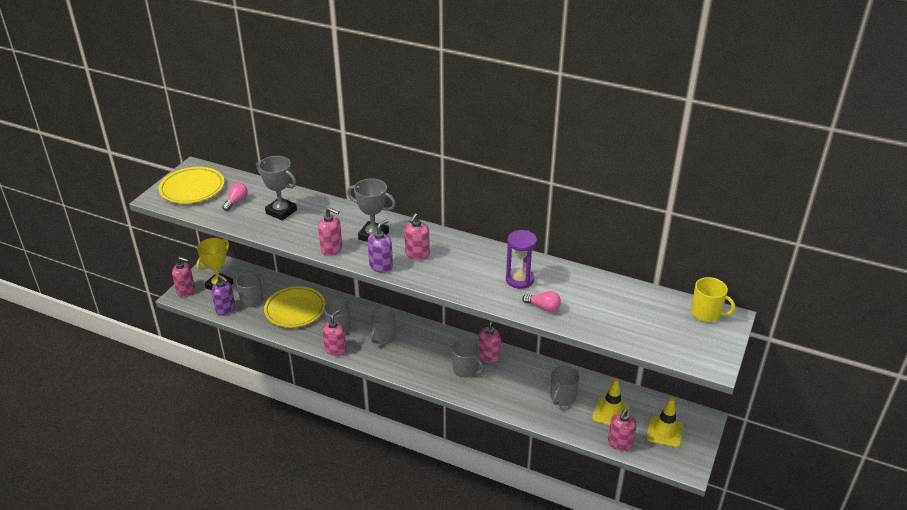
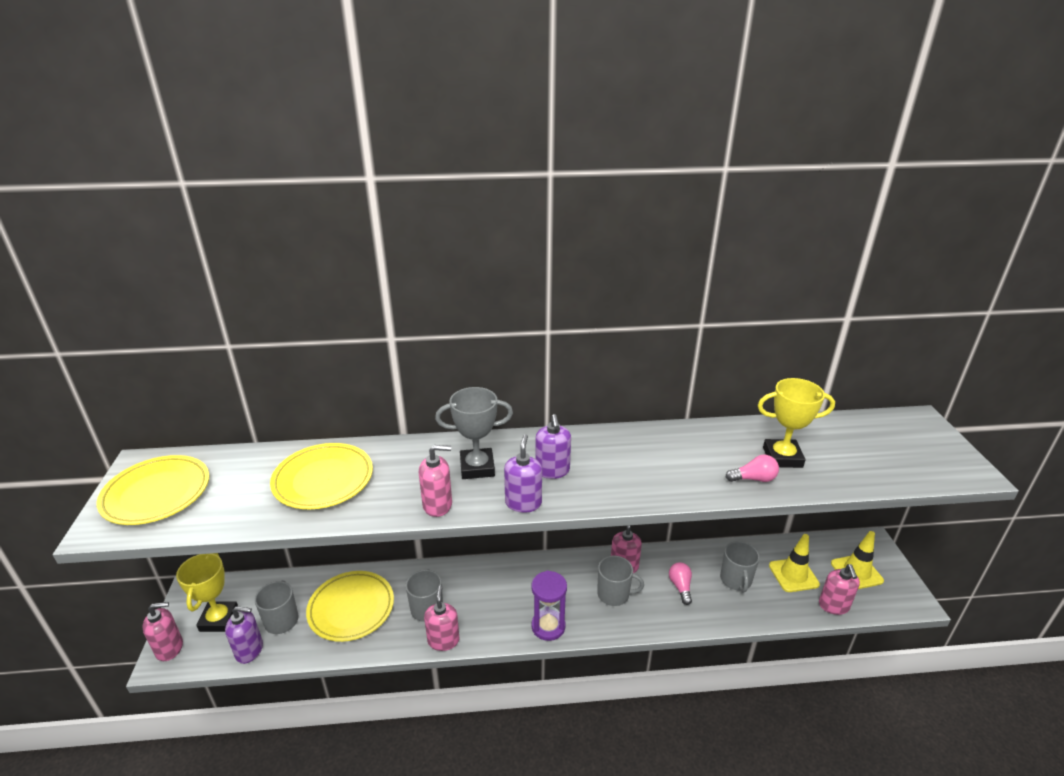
camera: 30 degrees left, 5 degrees down
(236, 202) = (243, 489): pink light bulb -> pink light bulb (680, 587)
(281, 211) = (323, 480): grey trophy -> yellow plate
(383, 337) = (490, 596): grey mug -> none
(417, 254) = (552, 471): pink soap dispenser -> purple soap dispenser
(519, 280) = (695, 457): purple hourglass -> purple hourglass (548, 626)
(581, 302) = (782, 457): none -> yellow trophy
(706, 313) = (898, 423): yellow mug -> none

